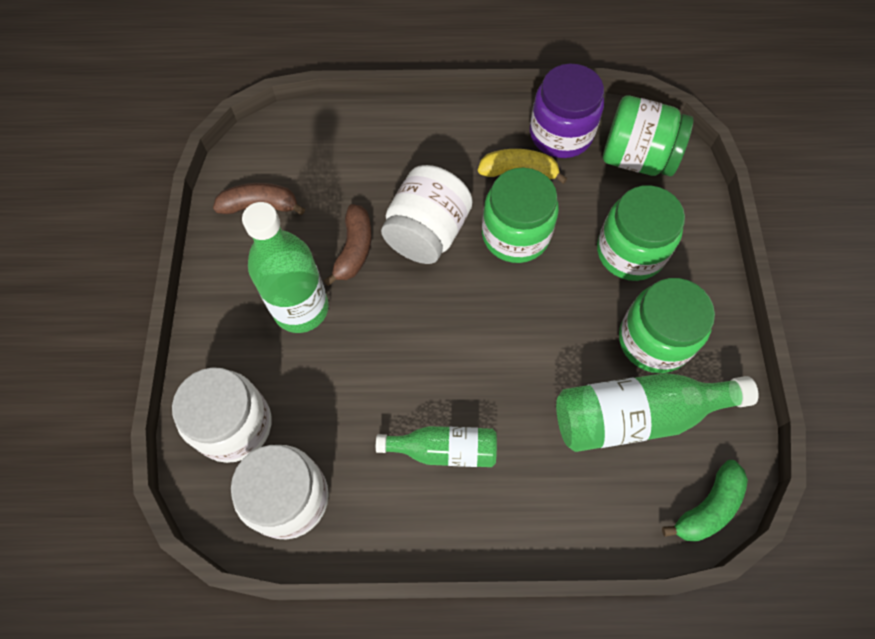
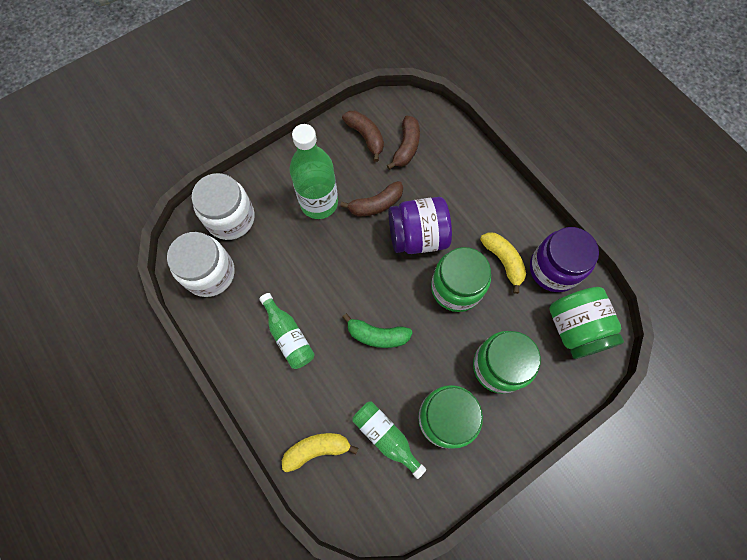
camera: 55 degrees right, 5 degrees up
(310, 174) = (406, 147): none -> brown banana
(427, 233) = (417, 236): white jar -> purple jar
(605, 503) = (317, 449): none -> yellow banana
(636, 416) = (385, 437): green bottle -> green bottle, size x0.61
(707, 507) = (355, 516): green banana -> green banana (377, 335)

